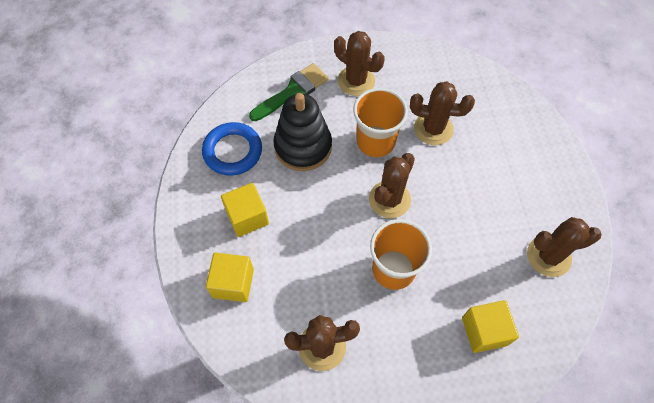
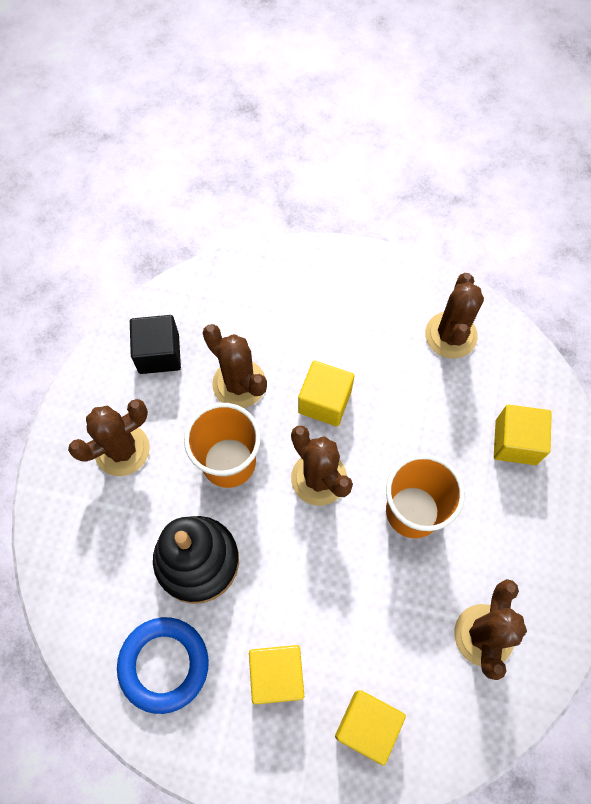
camera: 70 degrees left, 5 degrees up
(293, 91) = (99, 543): green brush -> none
(430, 77) = (159, 353): none -> black cube
(433, 129) = (239, 384): brown cactus -> brown cactus turned 75 degrees counterclockwise
(447, 185) = (325, 401): none -> yellow cube

